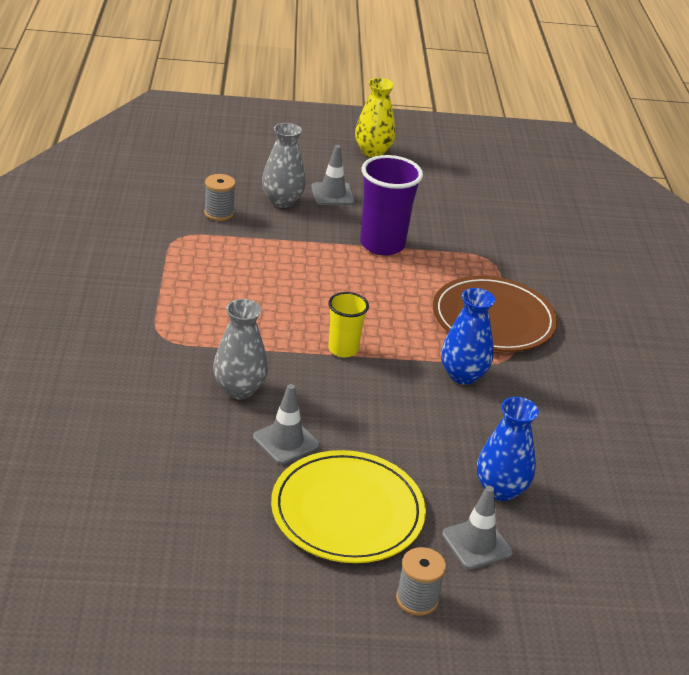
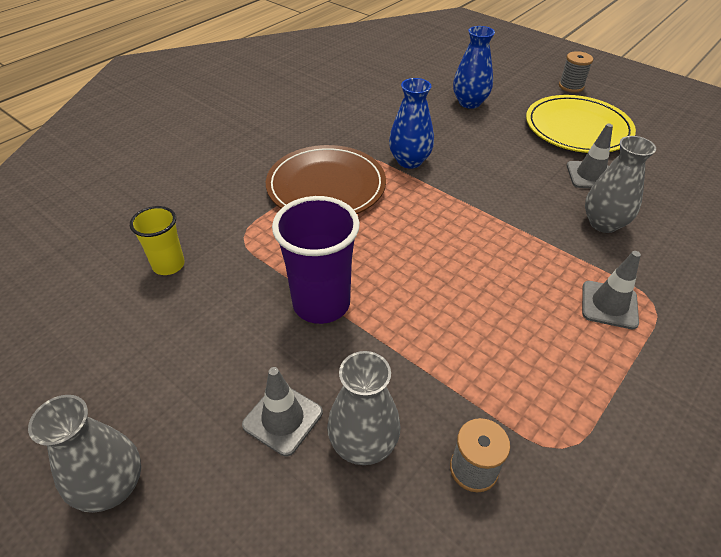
camera: 135 degrees left, 10 degrees up
(343, 349) = (483, 217): yellow cup -> yellow cup (168, 265)
(372, 152) = (112, 486): yellow vase -> grey vase
(476, 544) = (513, 91): grey traffic cone -> grey traffic cone (609, 305)

